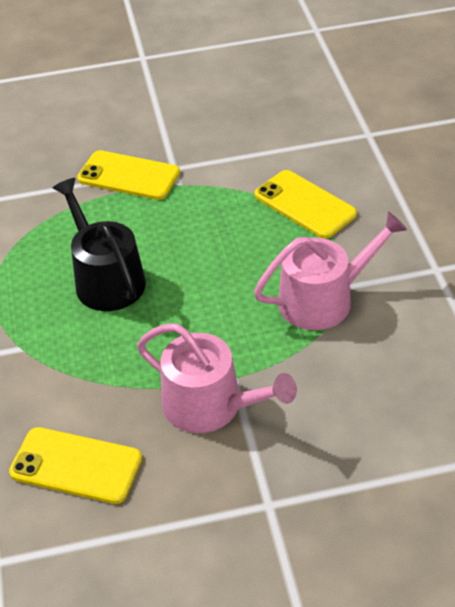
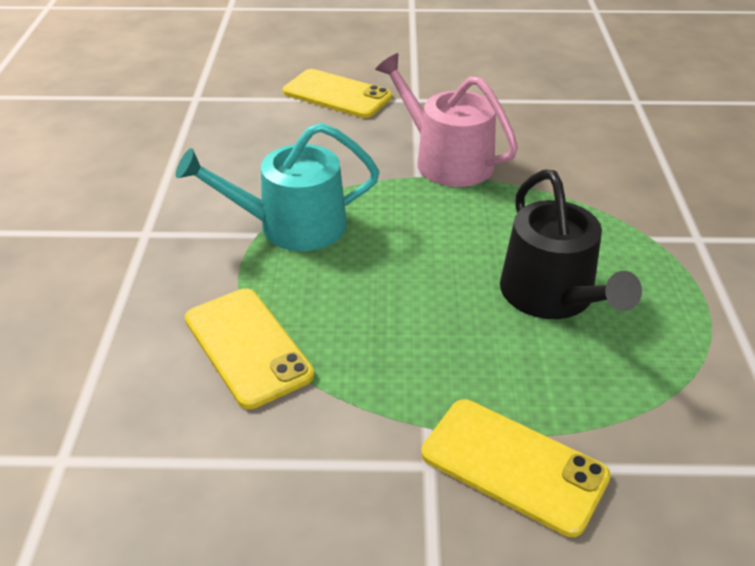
camera: 170 degrees left, 5 degrees down
(76, 466) = (577, 141): yellow phone -> yellow phone (337, 94)
(324, 299) = (291, 226): pink watering can -> turquoise watering can

